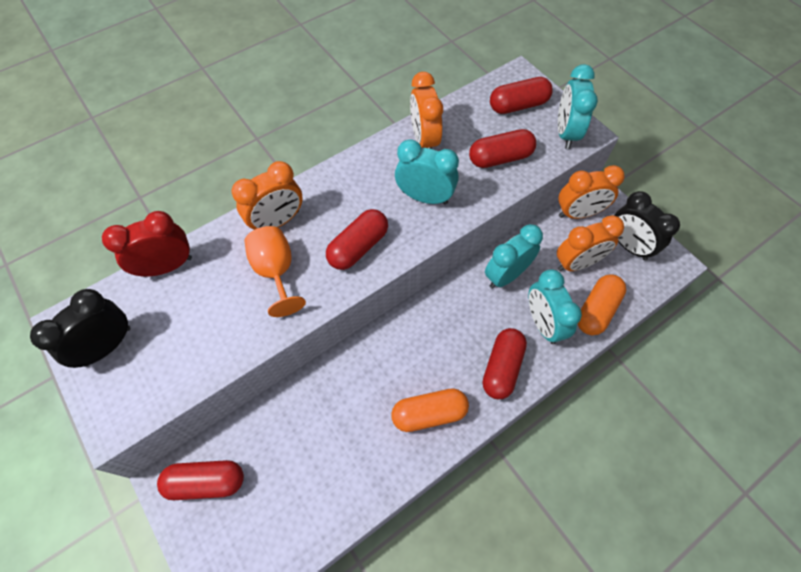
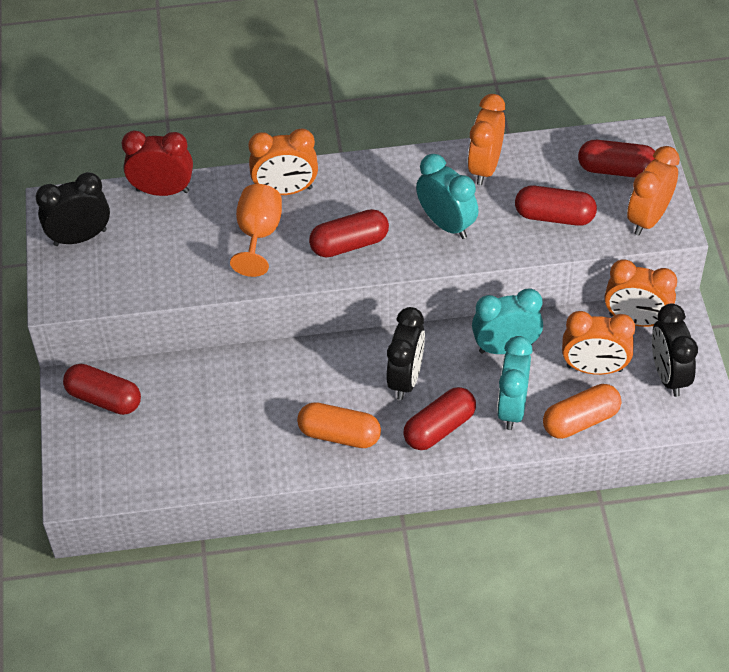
camera: 30 degrees right, 10 degrees down
(450, 336) = (406, 379): none -> black clock
(565, 133) = (648, 218): turquoise clock -> orange clock

